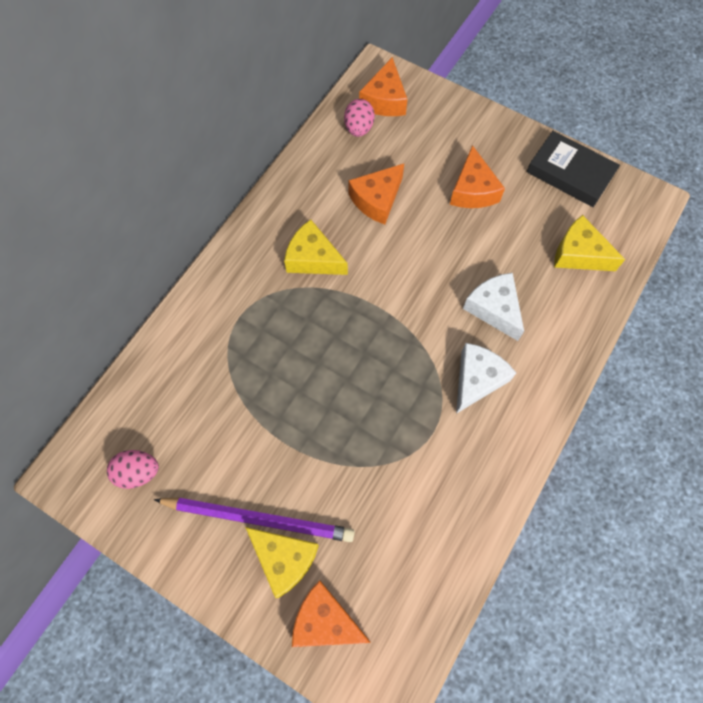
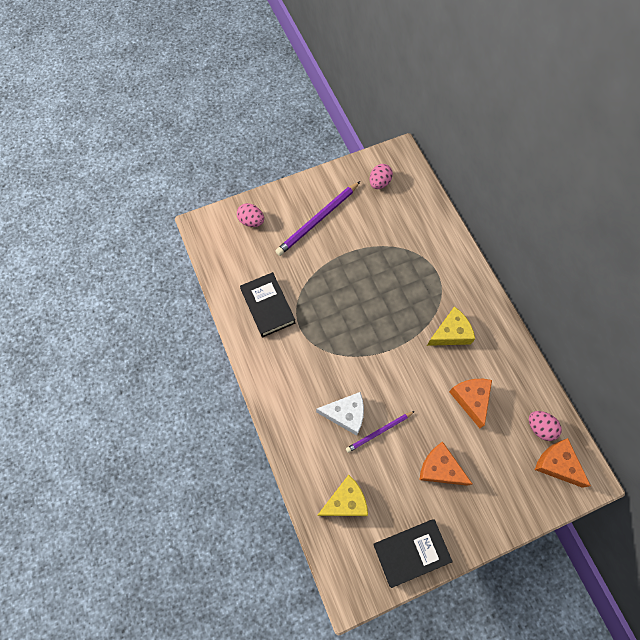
camera: 125 degrees right, 0 degrees up
(284, 559) = (291, 220): yellow cheese -> none
(325, 620) = (251, 221): orange cheese -> pink egg
(437, 492) = (267, 306): none -> black book
(477, 379) = (310, 371): white cheese -> none
(484, 265) = (379, 432): none -> purple pencil

